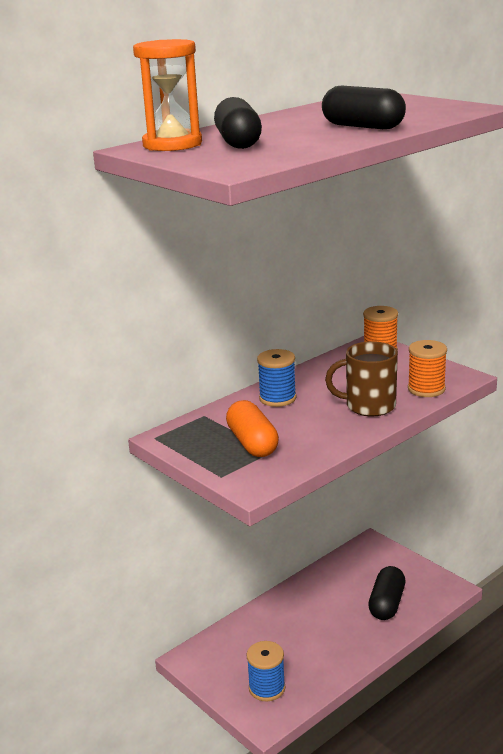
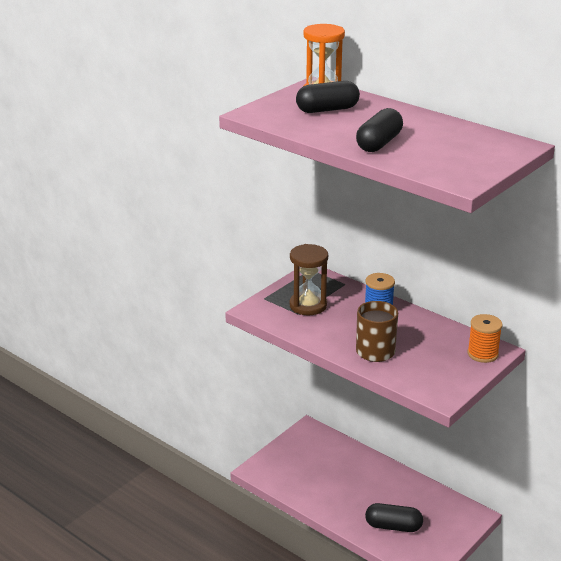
camera: 80 degrees right, 5 degrees up
(252, 443) = (308, 305): orange capsule -> brown hourglass
(267, 688) = (286, 468): blue spool -> none
(426, 389) = (412, 378): orange spool -> none

